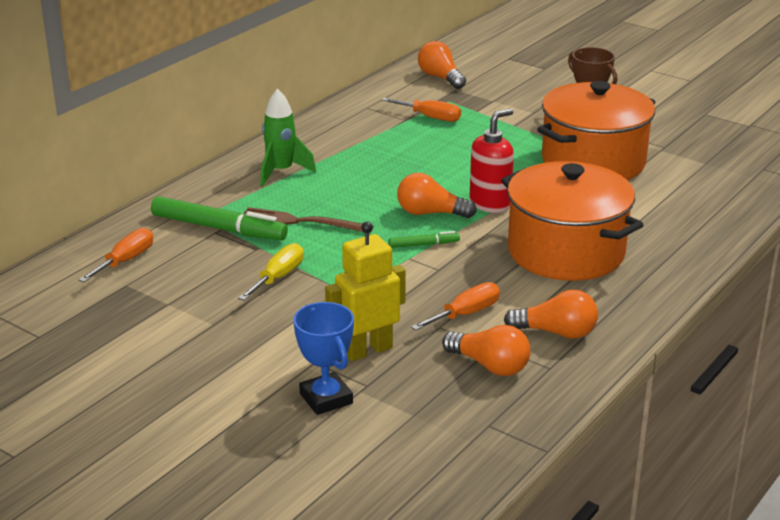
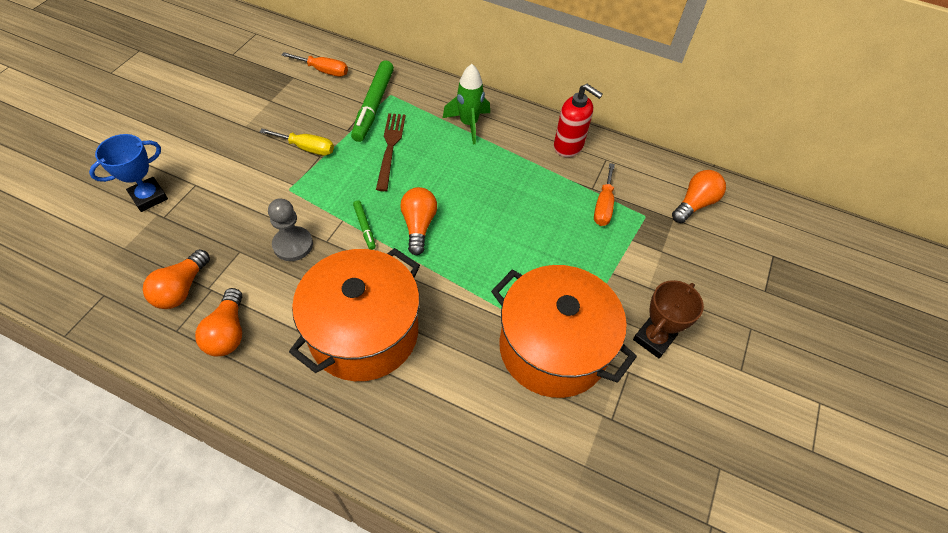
camera: 75 degrees right, 25 degrees up
(367, 350) = (207, 211): yellow robot -> none
(439, 290) = (293, 245): none -> grey pawn
(465, 314) = (257, 266): orange screwdriver -> none
(490, 204) = (443, 267): red soap dispenser -> red soap dispenser (568, 146)

